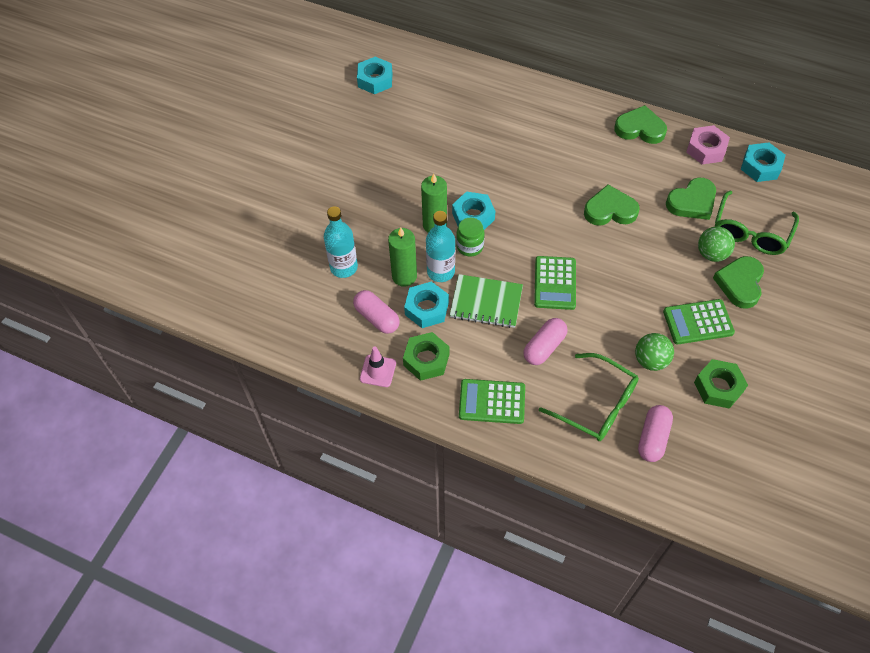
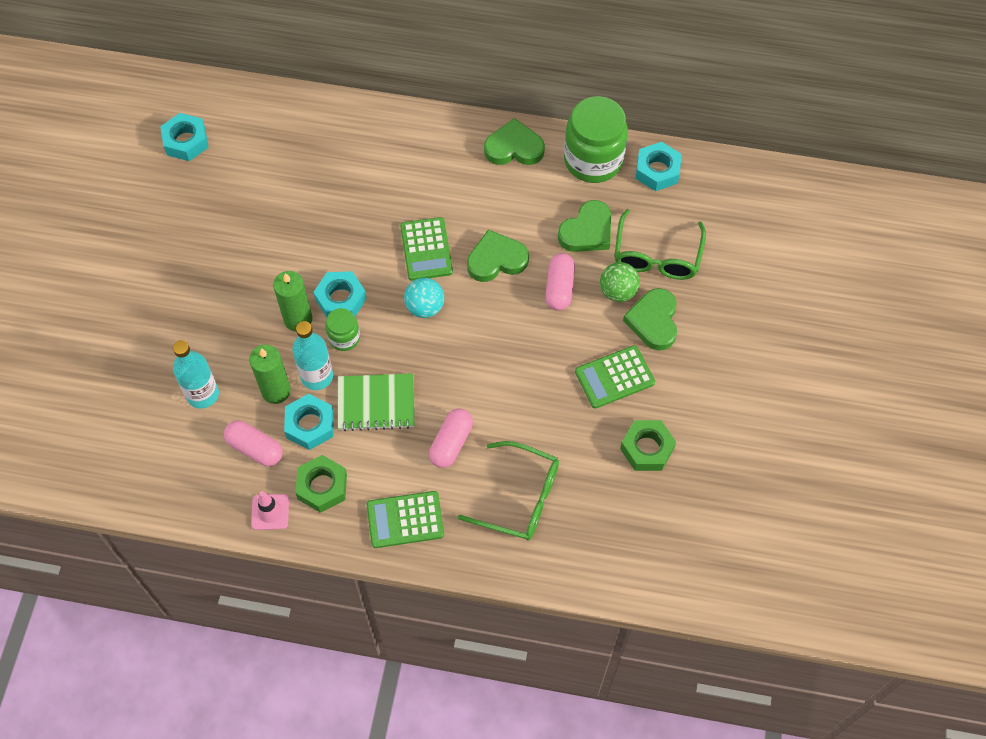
camera: 15 degrees left, 5 degrees up
(542, 235) = (425, 307): none -> turquoise ball
(555, 283) = (449, 363): green calculator -> green calculator (426, 249)
(650, 360) = (570, 433): green ball -> none
(652, 438) = (586, 522): pink capsule -> pink capsule (559, 288)
(706, 149) = (593, 160): pink nut -> green jar

